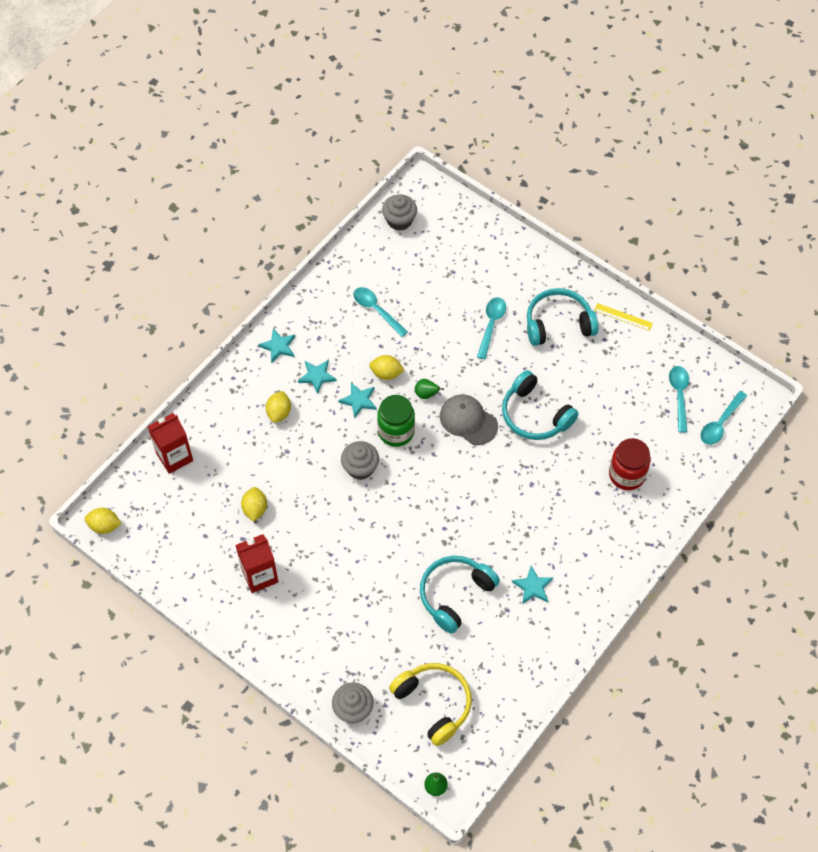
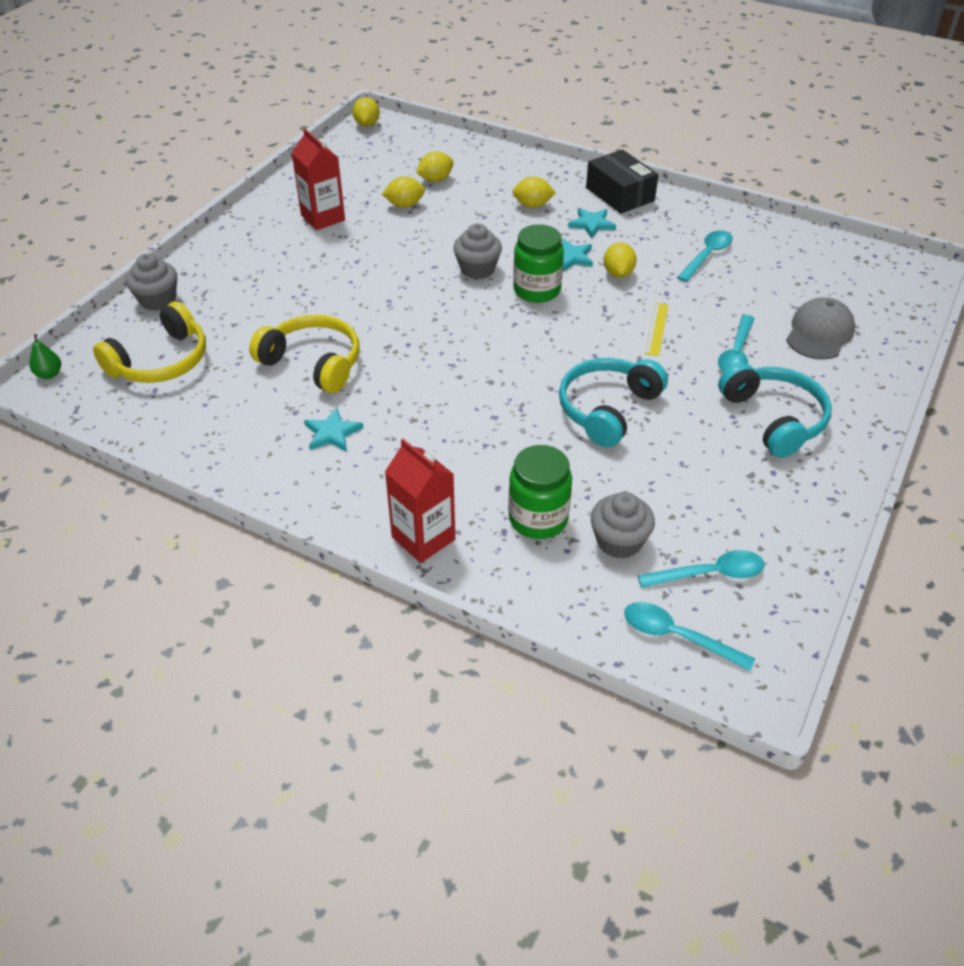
camera: 80 degrees right, 15 degrees down
(174, 457) = (456, 150): red carton -> red carton (423, 538)
(220, 480) = (435, 179): none -> yellow lemon
(278, 346) = (620, 194): turquoise star -> black box
(399, 220) = (854, 258): grey cupcake -> grey cupcake (619, 541)
(426, 394) = (601, 308): green pear -> none
(455, 594) = (313, 363): turquoise headphones -> yellow headphones
(468, 420) = (575, 348): grey cap -> grey cap (819, 333)
(491, 325) = (736, 353): turquoise spoon -> turquoise spoon turned 105 degrees clockwise
(623, 317) = (826, 490): yellow ruler -> yellow ruler (656, 329)
(627, 475) = (538, 519): red jar -> green jar

